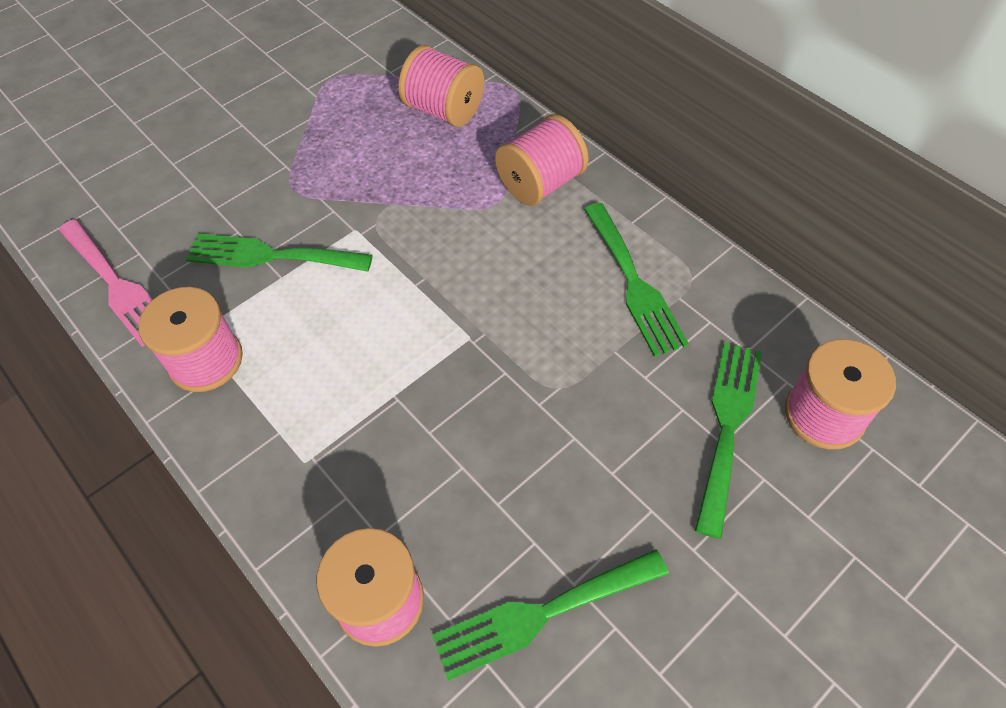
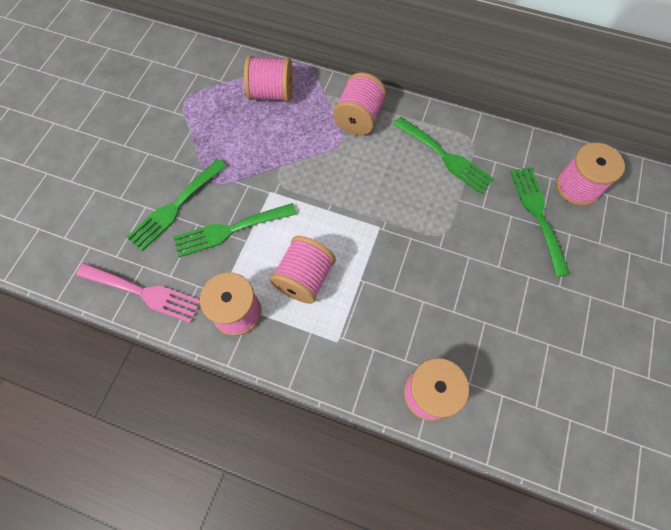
camera: 30 degrees left, 10 degrees up
(320, 358) = (304, 278): none -> pink spool
(541, 614) = (511, 356): green fork -> green fork (175, 207)

